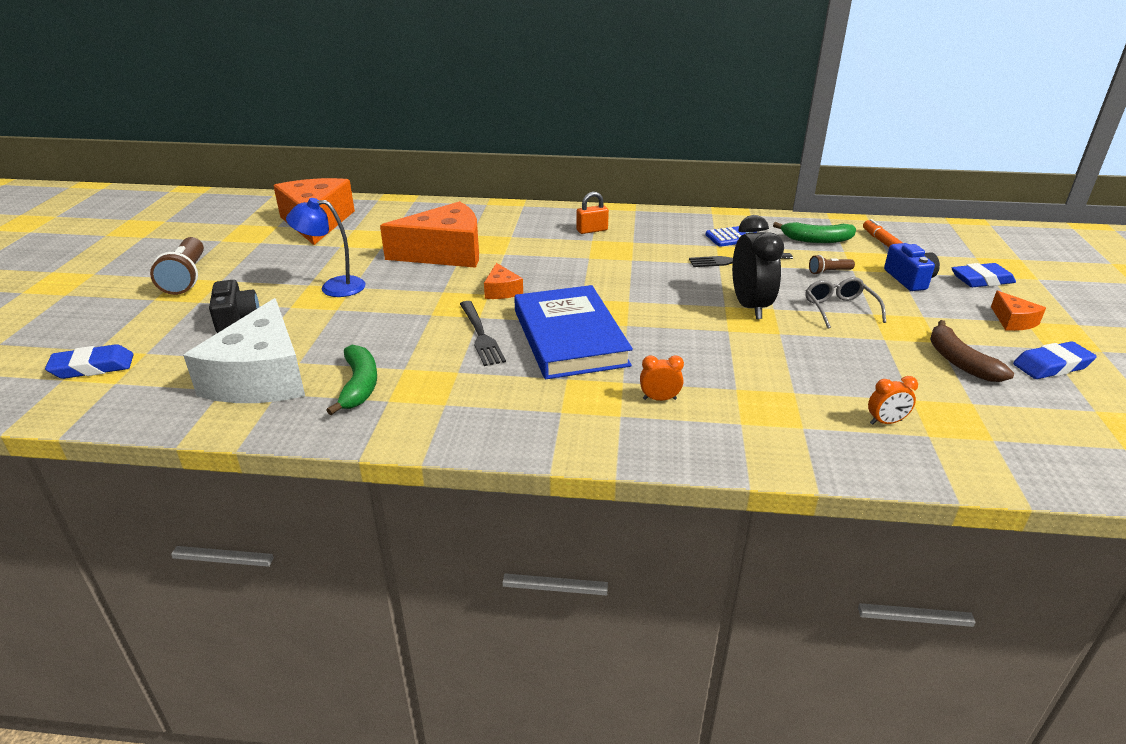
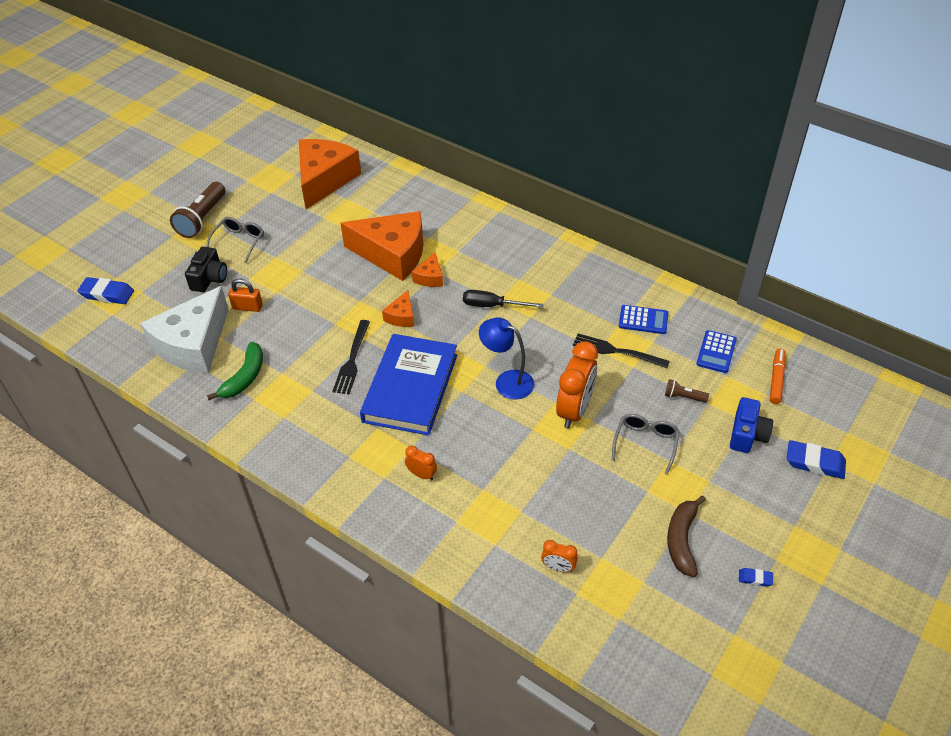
camera: 30 degrees right, 15 degrees up
(251, 284) = (239, 242): none -> grey glasses
(334, 287) = (289, 266): blue lamp -> blue lamp (507, 381)
(587, 261) = (492, 305): none -> black screwdriver
(592, 230) = (529, 266): orange padlock -> orange padlock (247, 307)
(750, 306) = (574, 410): black clock -> orange clock
(816, 240) = (716, 352): green banana -> blue calculator
(1013, 321) = (783, 519): orange cheese -> orange cheese (430, 277)
(1051, 366) = (755, 578): blue eraser -> blue eraser, size x0.51

